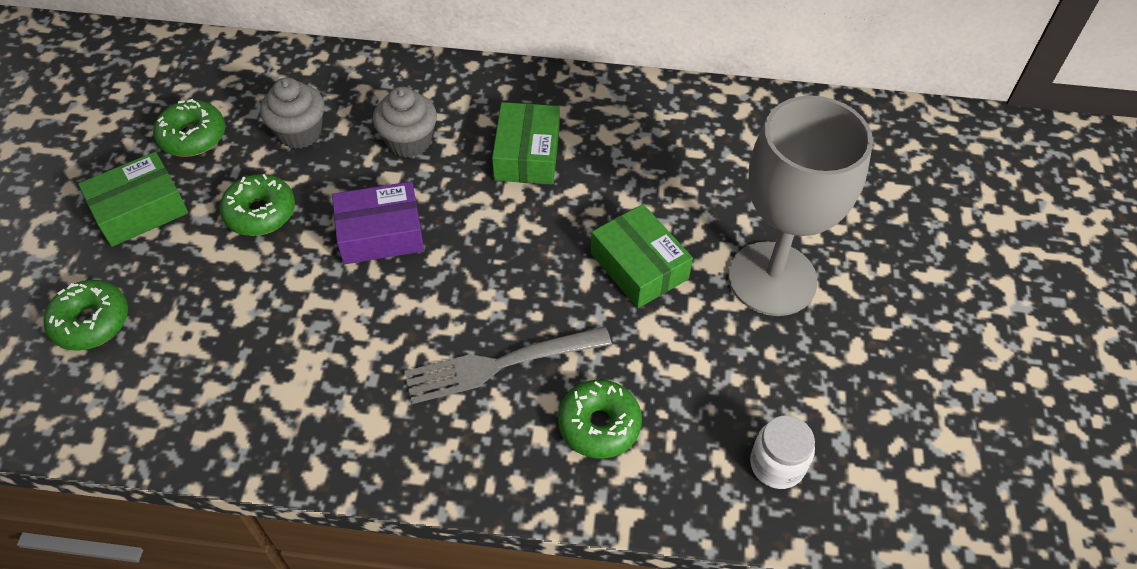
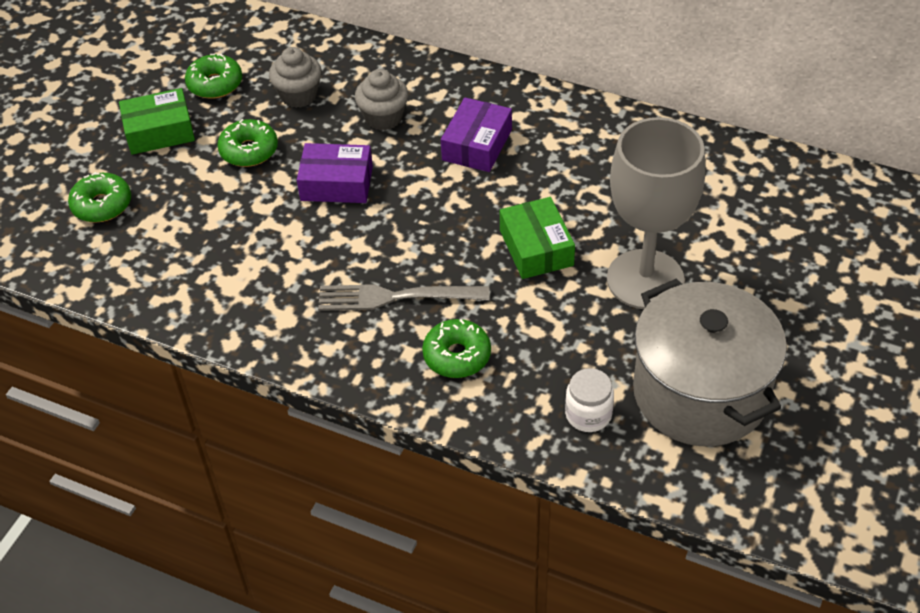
camera: 20 degrees right, 5 degrees down
(527, 154) = (477, 145): green box -> purple box
(887, 405) = (700, 393): none -> grey pot

